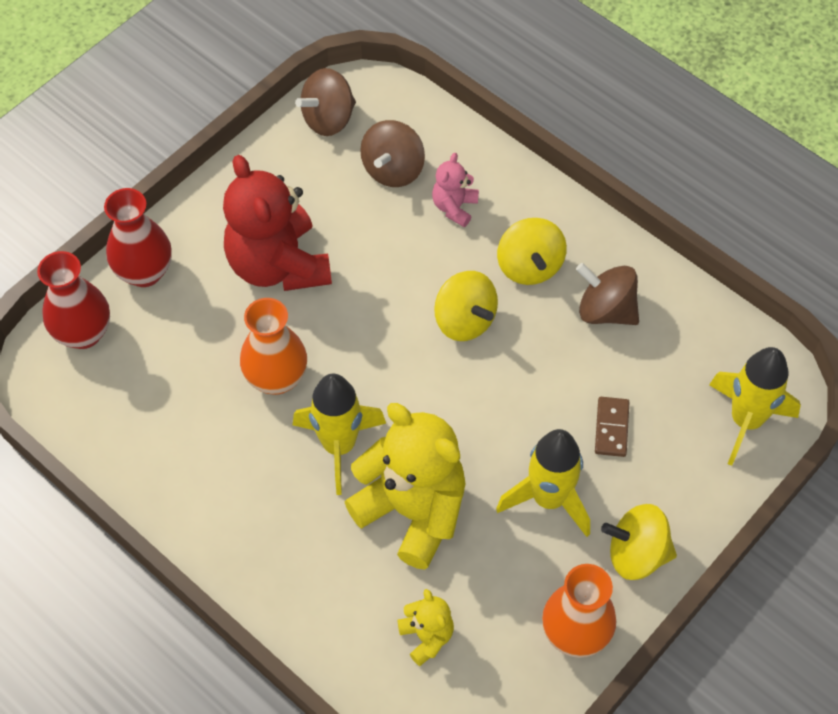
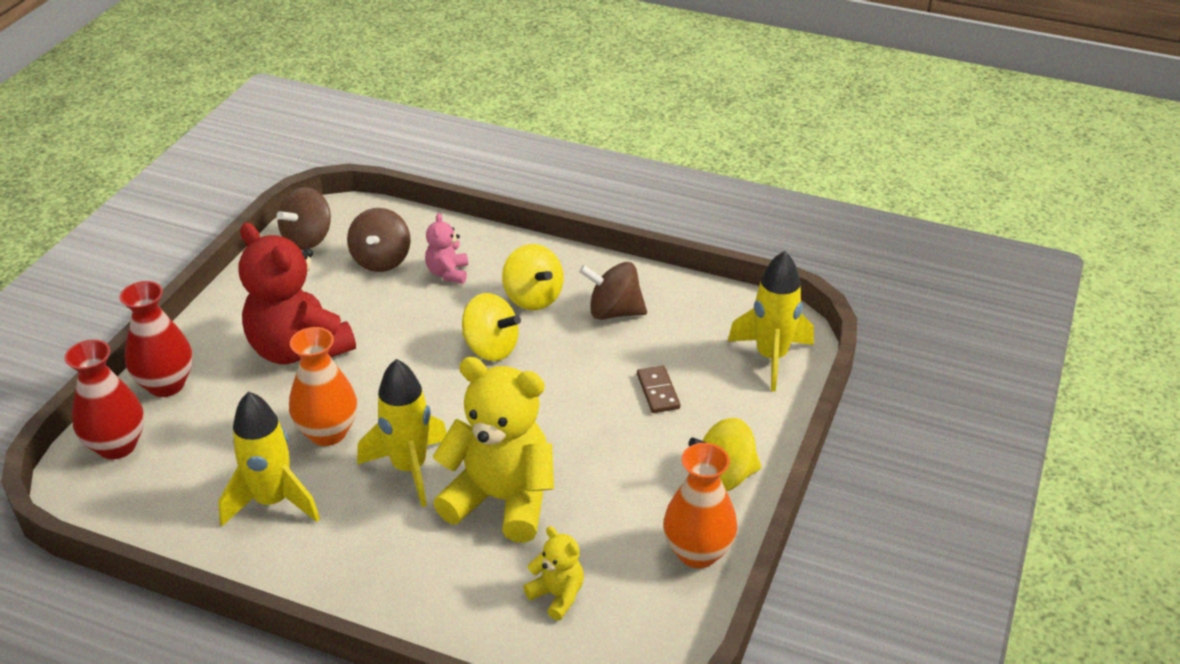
camera: 20 degrees left, 20 degrees down
(549, 499) = (625, 457): yellow rocket -> yellow rocket (273, 501)

